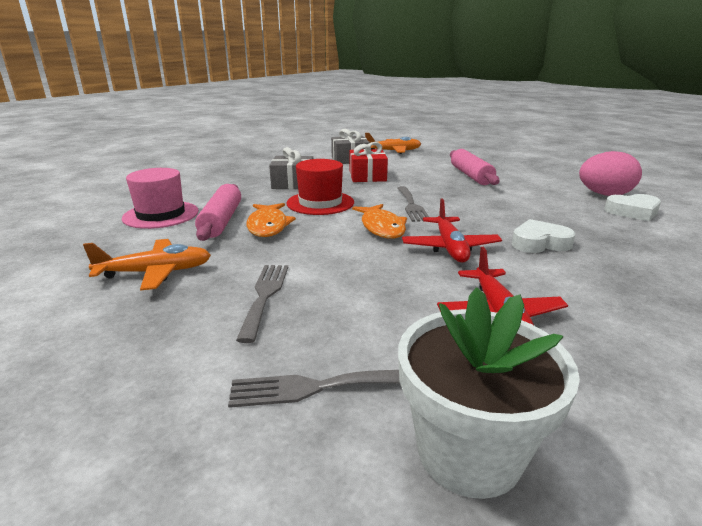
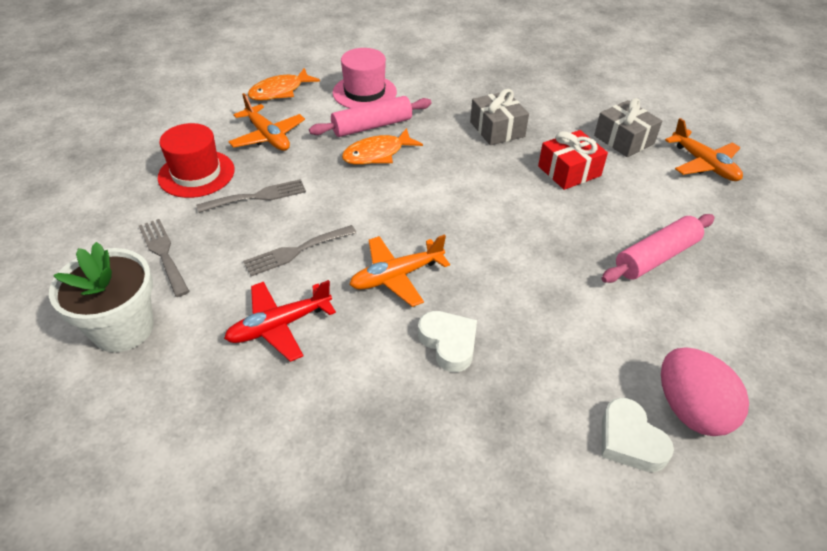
camera: 65 degrees right, 20 degrees up
(320, 203) = (455, 164): red hat -> red hat (196, 174)
(382, 227) = (417, 221): orange fish -> orange fish (280, 91)
(411, 205) = (494, 227): grey fork -> grey fork (296, 251)
(450, 247) = (396, 276): red plane -> orange plane

